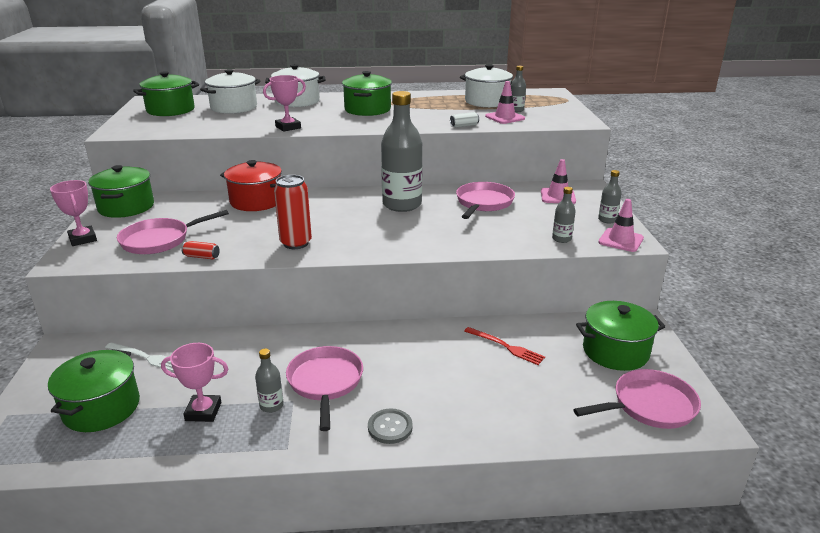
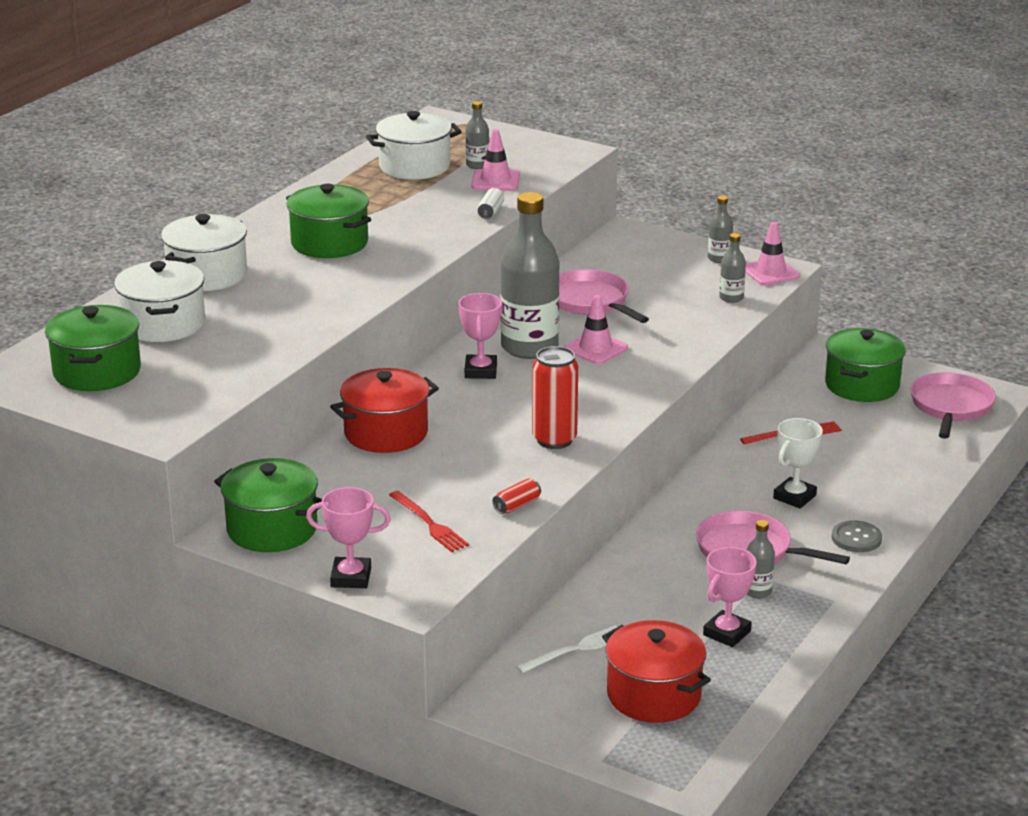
camera: 55 degrees left, 0 degrees up
(101, 408) = (654, 695): green pot -> red pot
(160, 240) = (429, 523): pink pan -> red fork
(288, 127) = (330, 311): pink trophy -> pink trophy (480, 371)
(419, 377) = (794, 497): none -> white trophy
(558, 196) = (629, 257): pink traffic cone -> pink traffic cone (595, 349)

